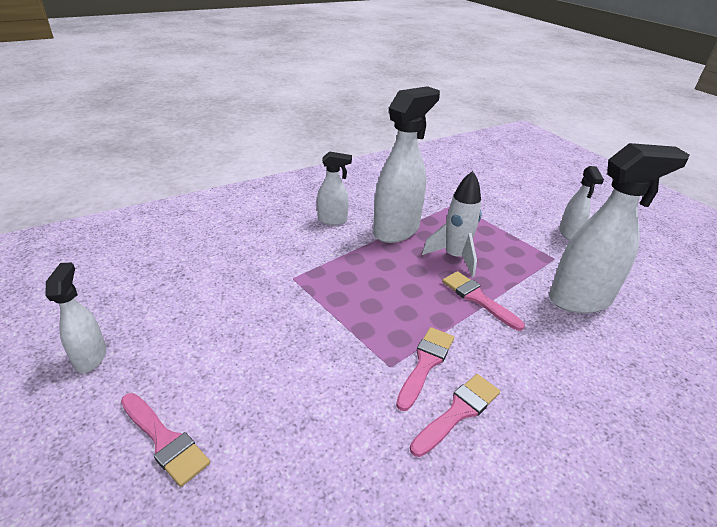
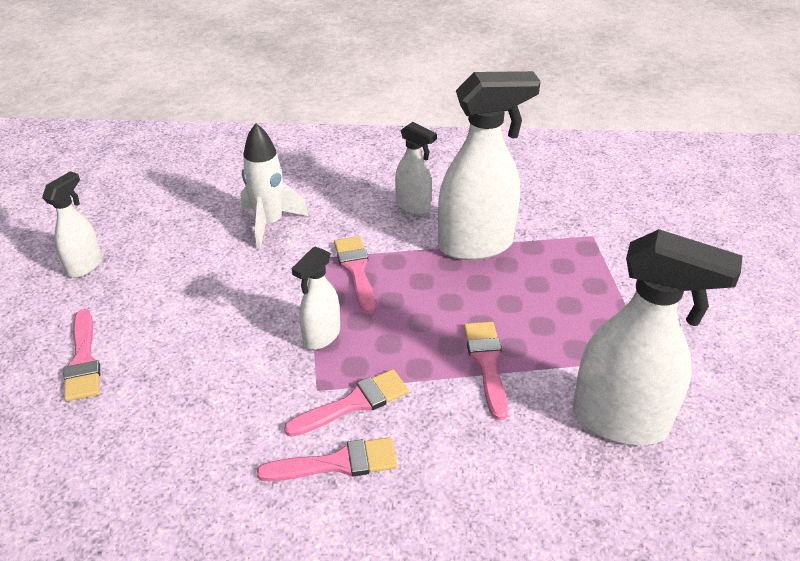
camera: 35 degrees right, 5 degrees up
(335, 273) = (356, 270): none -> pink brush
(454, 257) = (513, 304): white rocket -> white rocket (269, 224)
(569, 233) = (715, 334): white spray bottle -> white spray bottle (321, 336)

